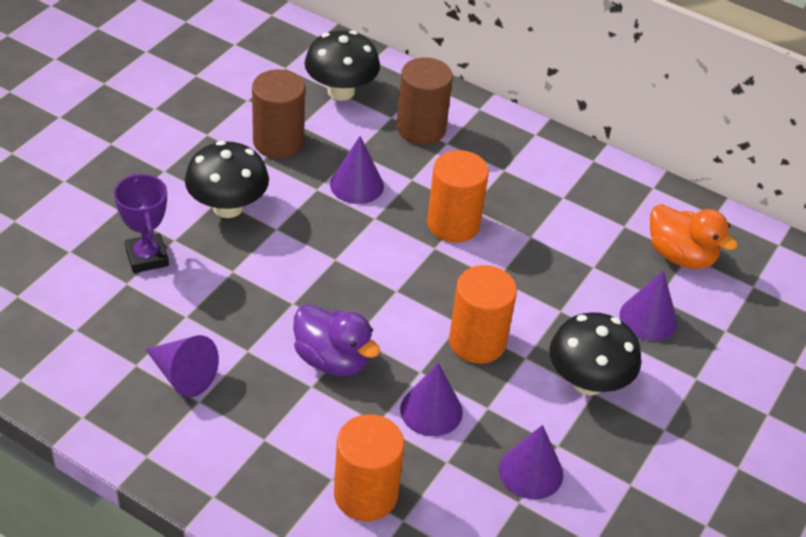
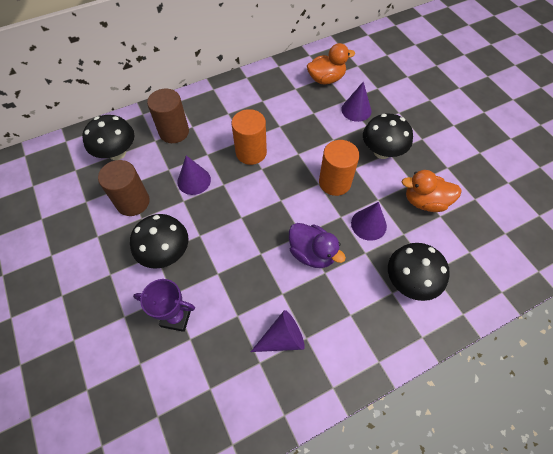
camera: 55 degrees left, 15 degrees up
(332, 360) = (312, 253): purple duck -> purple duck turned 60 degrees clockwise
(365, 494) = (409, 281): orange cylinder -> black mushroom
(531, 471) = (425, 202): purple cone -> orange duck

